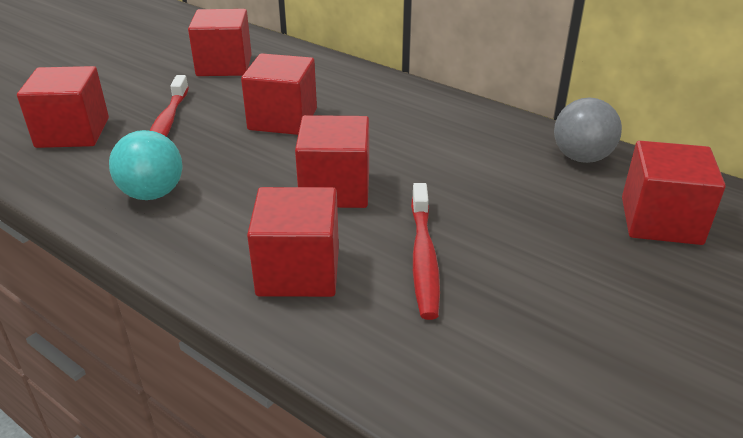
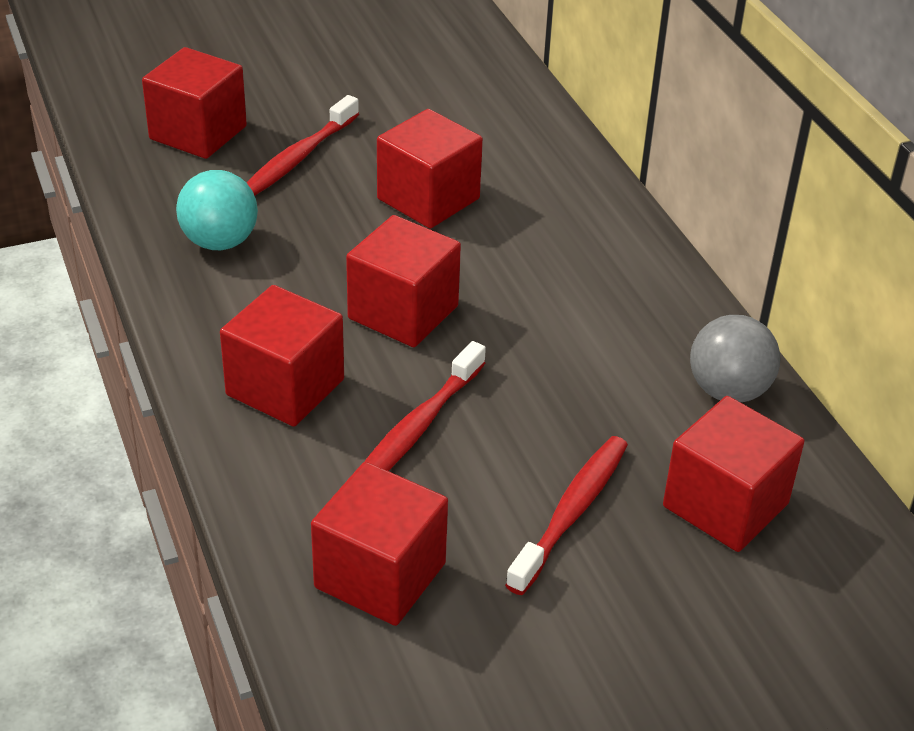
camera: 30 degrees right, 5 degrees up
(224, 65) = (428, 94): red cube -> red cube (380, 575)
(583, 267) = (571, 512): none -> red toothbrush

